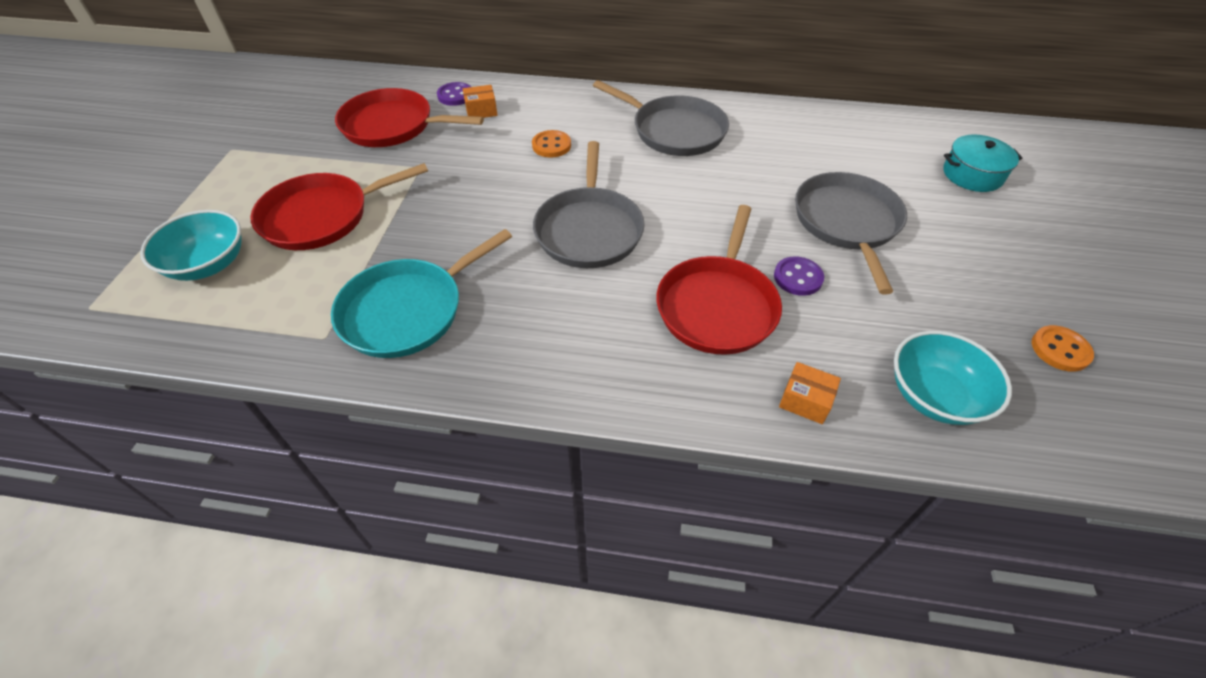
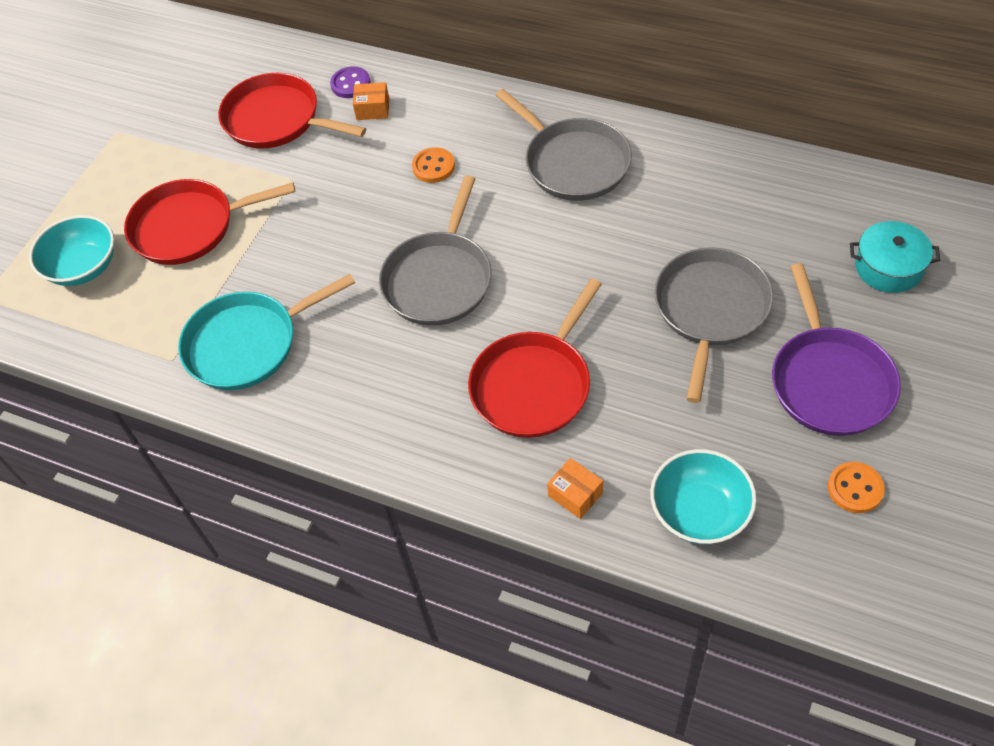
camera: 20 degrees right, 5 degrees up
(798, 277) = (627, 366): purple button -> none
(980, 264) = (829, 381): none -> purple pan

